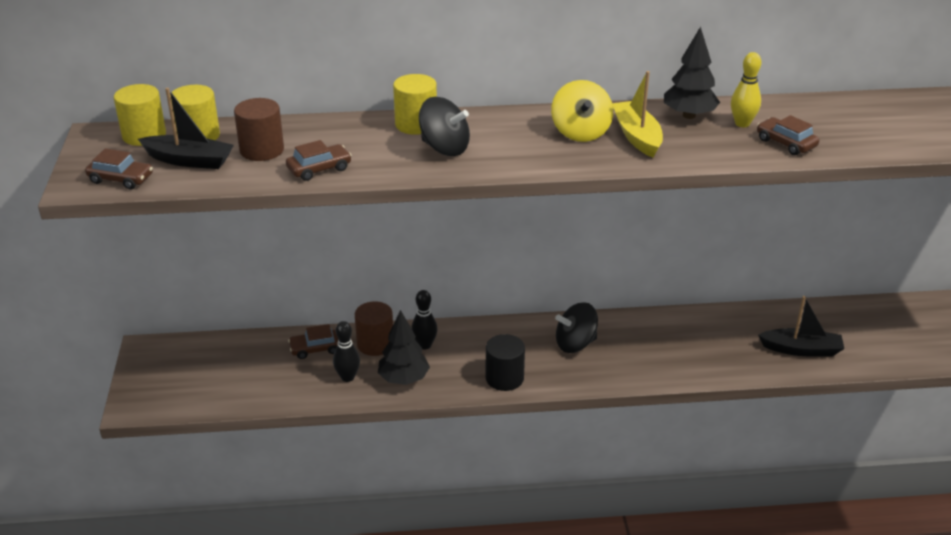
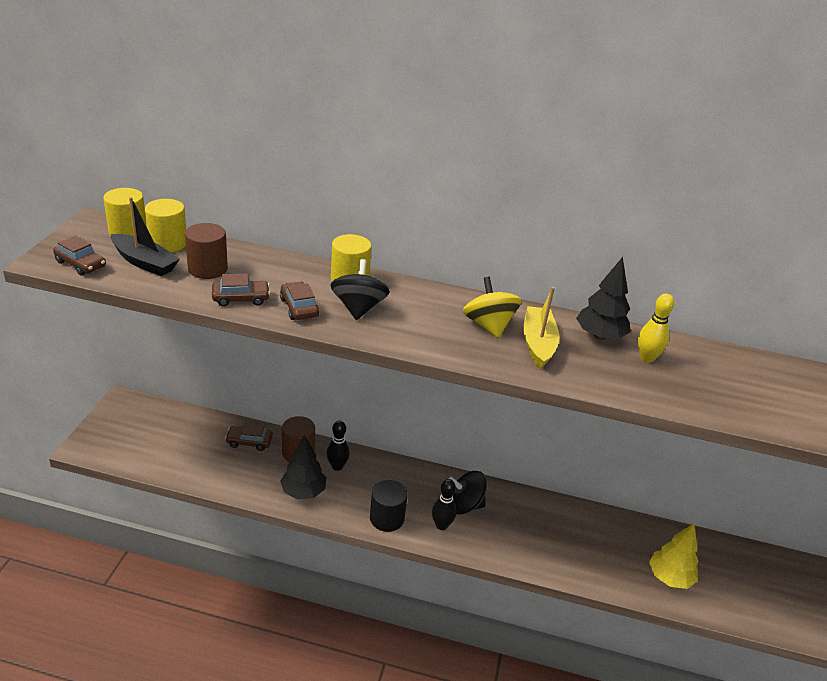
camera: 15 degrees right, 0 degrees up
(347, 377) = (259, 475): black bowling pin -> black bowling pin (441, 525)
(444, 148) = (358, 308): black spinning top -> black spinning top turned 135 degrees counterclockwise
(580, 132) = (488, 325): yellow spinning top -> yellow spinning top turned 150 degrees clockwise
(786, 143) = (679, 389): brown car -> brown car (299, 307)
(801, 349) = (669, 578): black boat -> yellow tree

